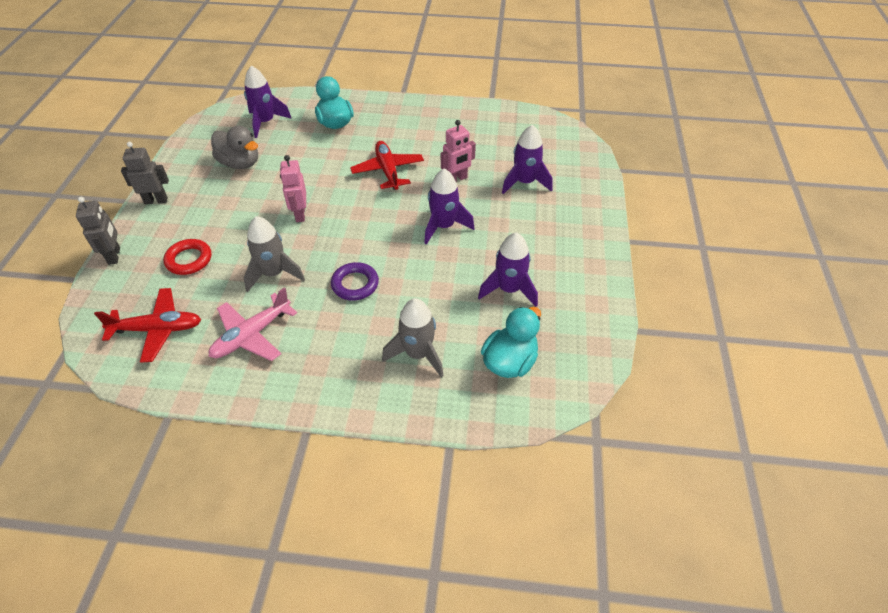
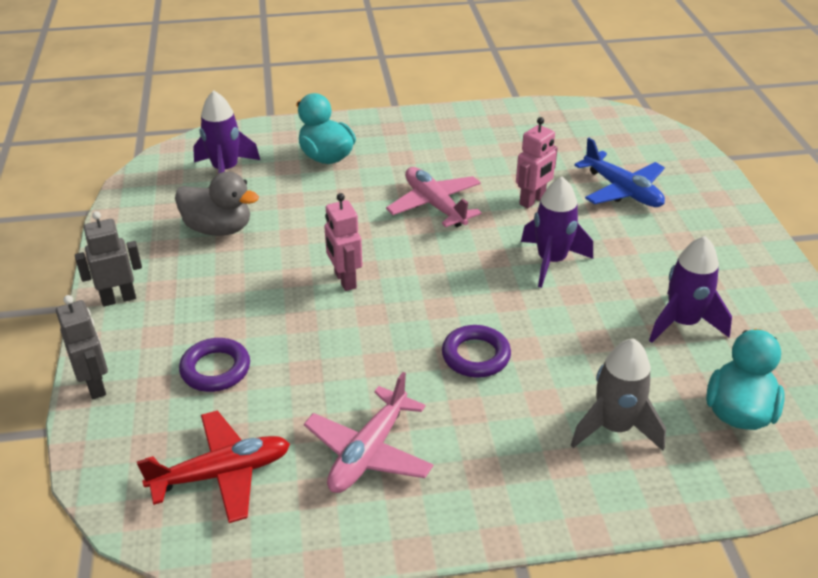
camera: 15 degrees left, 10 degrees down
(189, 260) = (215, 369): red ring -> purple ring
(274, 274) = (353, 364): grey rocket -> none
(388, 171) = (434, 205): red plane -> pink plane
(525, 183) = (622, 190): purple rocket -> blue plane

